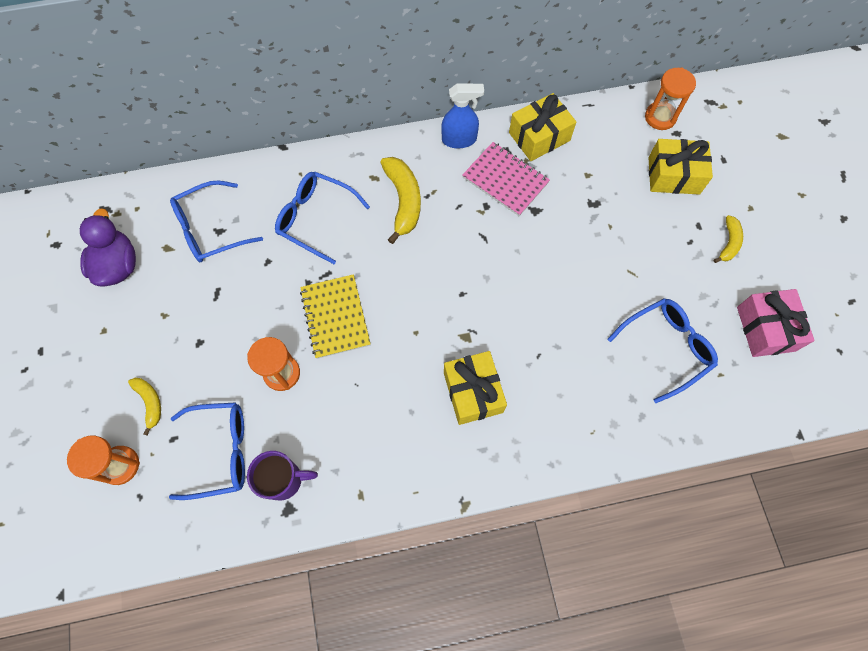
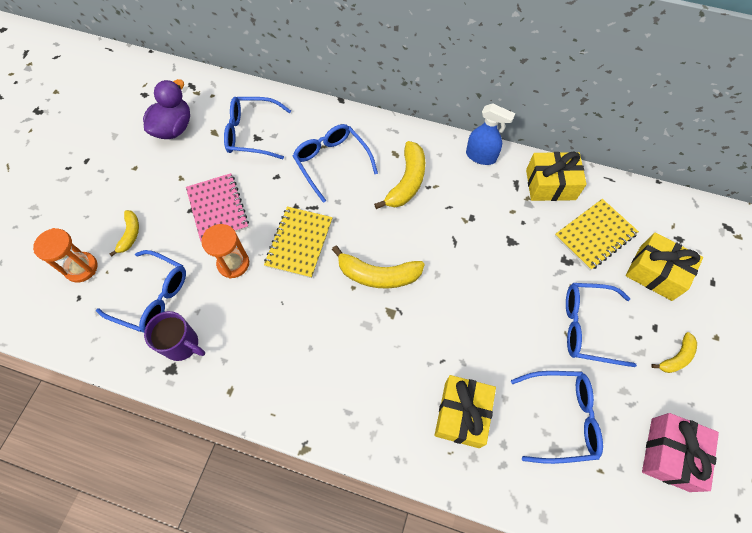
camera: 30 degrees right, 5 degrees down
(432, 308) = (378, 275): none -> yellow banana
(473, 392) = (369, 360): yellow gift -> yellow gift (462, 414)
(505, 180) = (500, 205): pink notebook -> pink notebook (218, 208)
(605, 166) = (595, 235): none -> yellow notebook
(644, 255) = (587, 327): none -> blue glasses
(660, 117) = (671, 218): orange hourglass -> none

